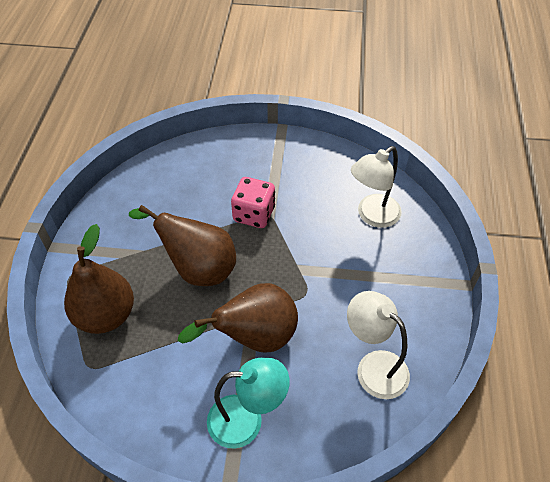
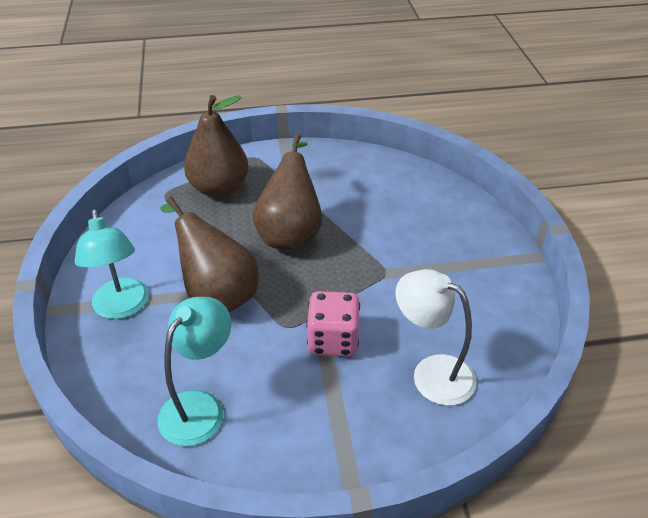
camera: 75 degrees right, 10 degrees down
(254, 214) = (381, 260): pink dice -> pink dice (333, 340)
(373, 366) = (200, 407): white lamp -> turquoise lamp

